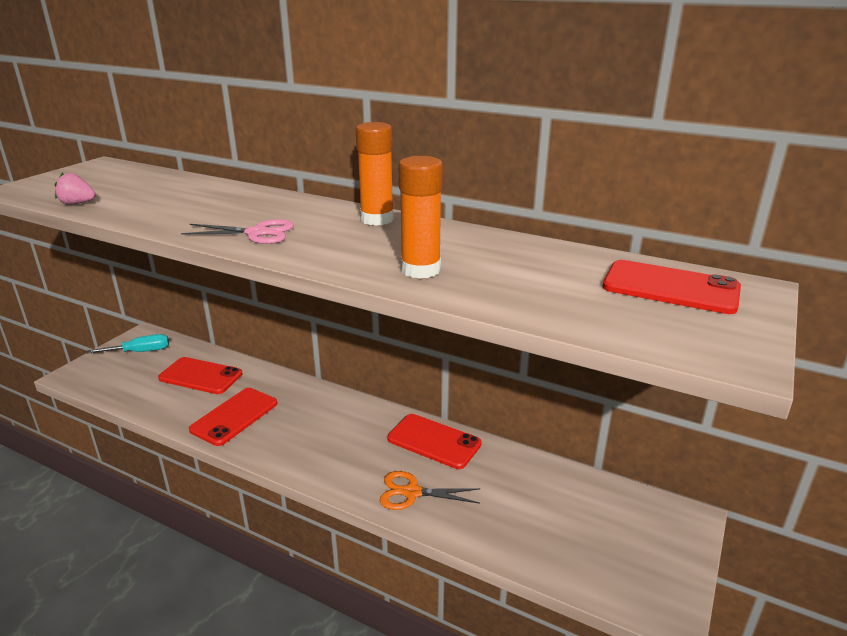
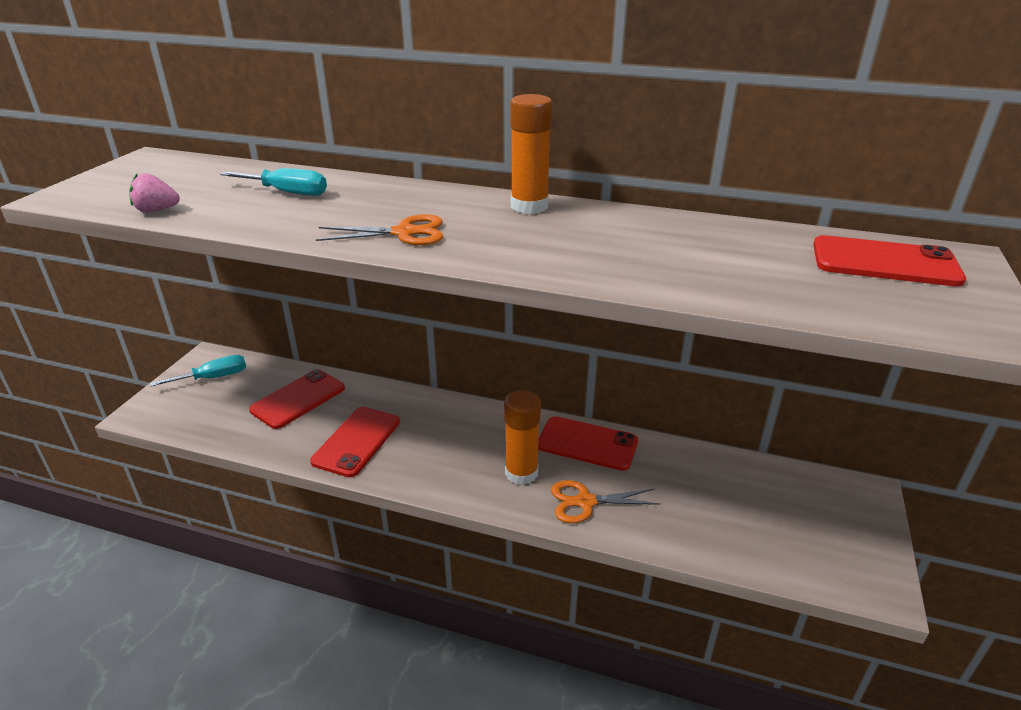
camera: 10 degrees left, 5 degrees up
(187, 196) = (287, 192): none -> turquoise screwdriver
(201, 376) = (298, 399): red phone -> red phone turned 60 degrees counterclockwise
(257, 233) = (404, 233): pink scissors -> orange scissors
(420, 270) = (618, 263): orange glue stick -> orange glue stick (521, 473)

